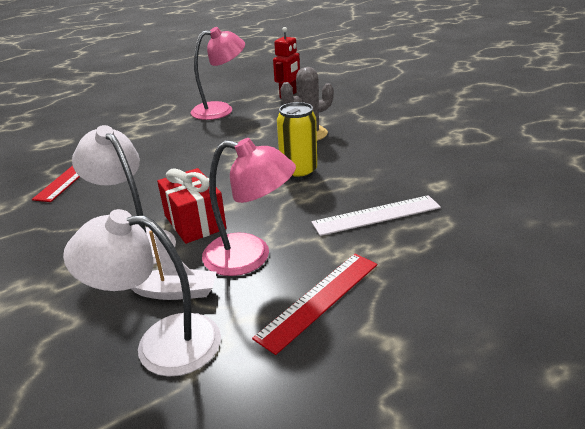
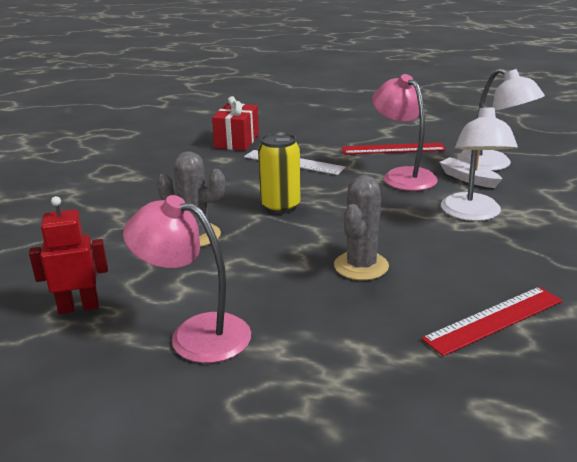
camera: 135 degrees left, 5 degrees down
(182, 164) = (361, 266): none -> grey cactus
(195, 222) = (414, 208): red gift -> red gift (237, 141)

